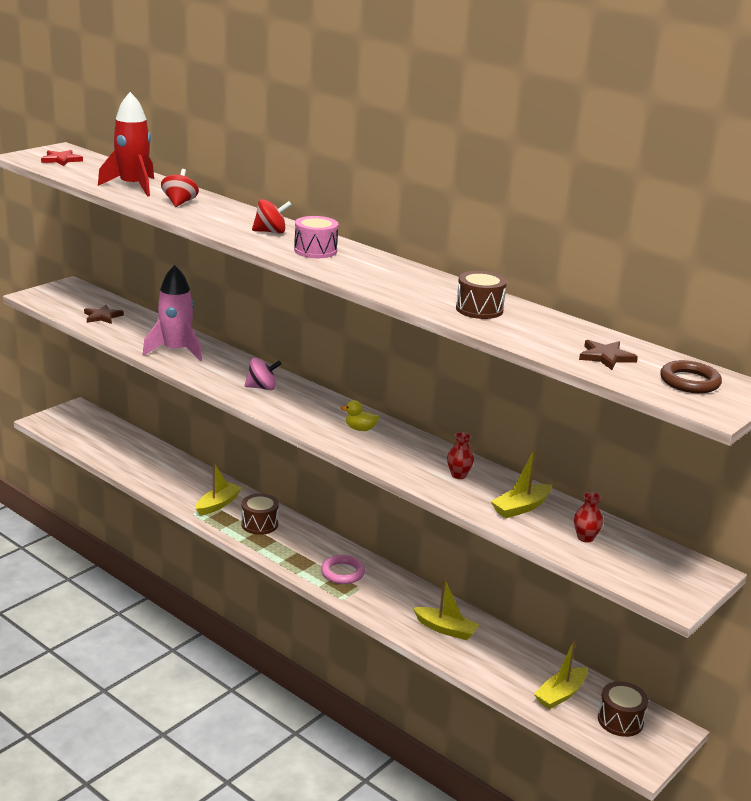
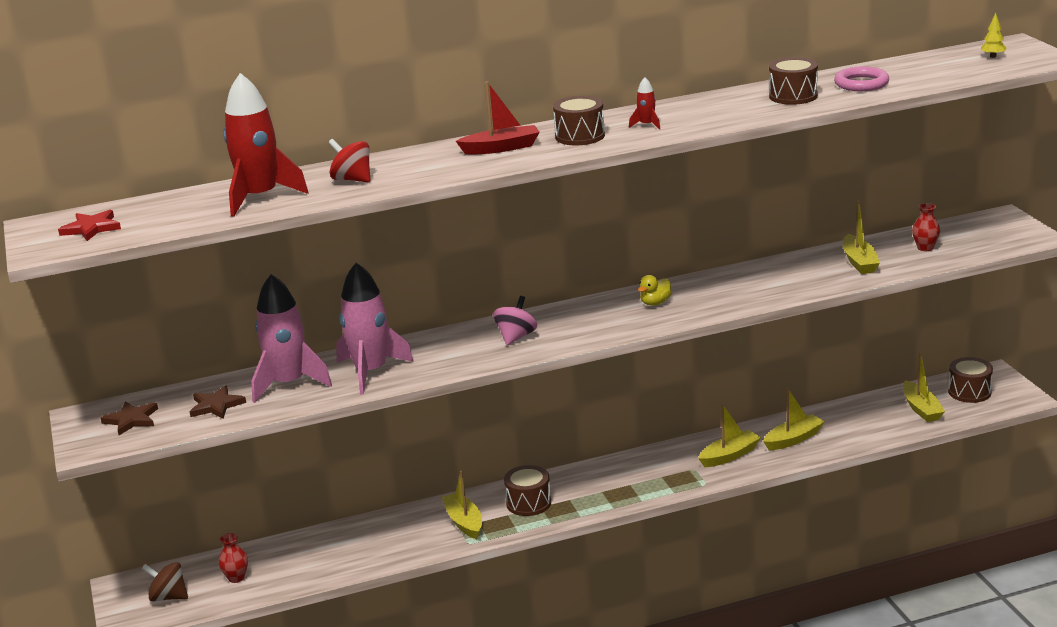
camera: 55 degrees left, 0 degrees up
(73, 426) = (168, 597): none -> brown spinning top
(144, 330) = (289, 384): none -> pink rocket
(271, 232) = (501, 148): red spinning top -> red boat
(315, 250) = (580, 136): pink drum -> brown drum
(342, 573) = (660, 473): pink ring -> pink ring (861, 84)
(359, 268) = (647, 125): none -> red rocket
(393, 601) = (729, 456): none -> yellow boat
(458, 475) = (782, 276): red vase -> red vase (236, 578)
(606, 357) = (928, 72): brown star -> brown star (131, 420)
(689, 382) = (993, 56): brown ring -> yellow tree

